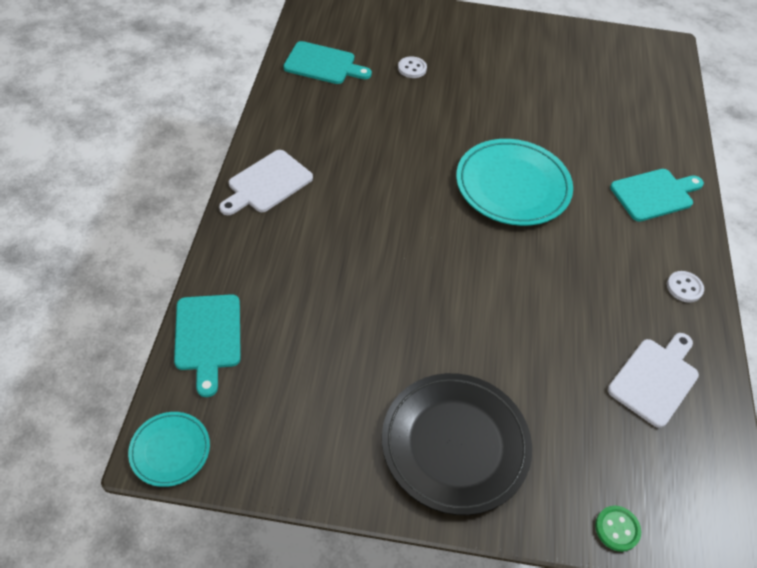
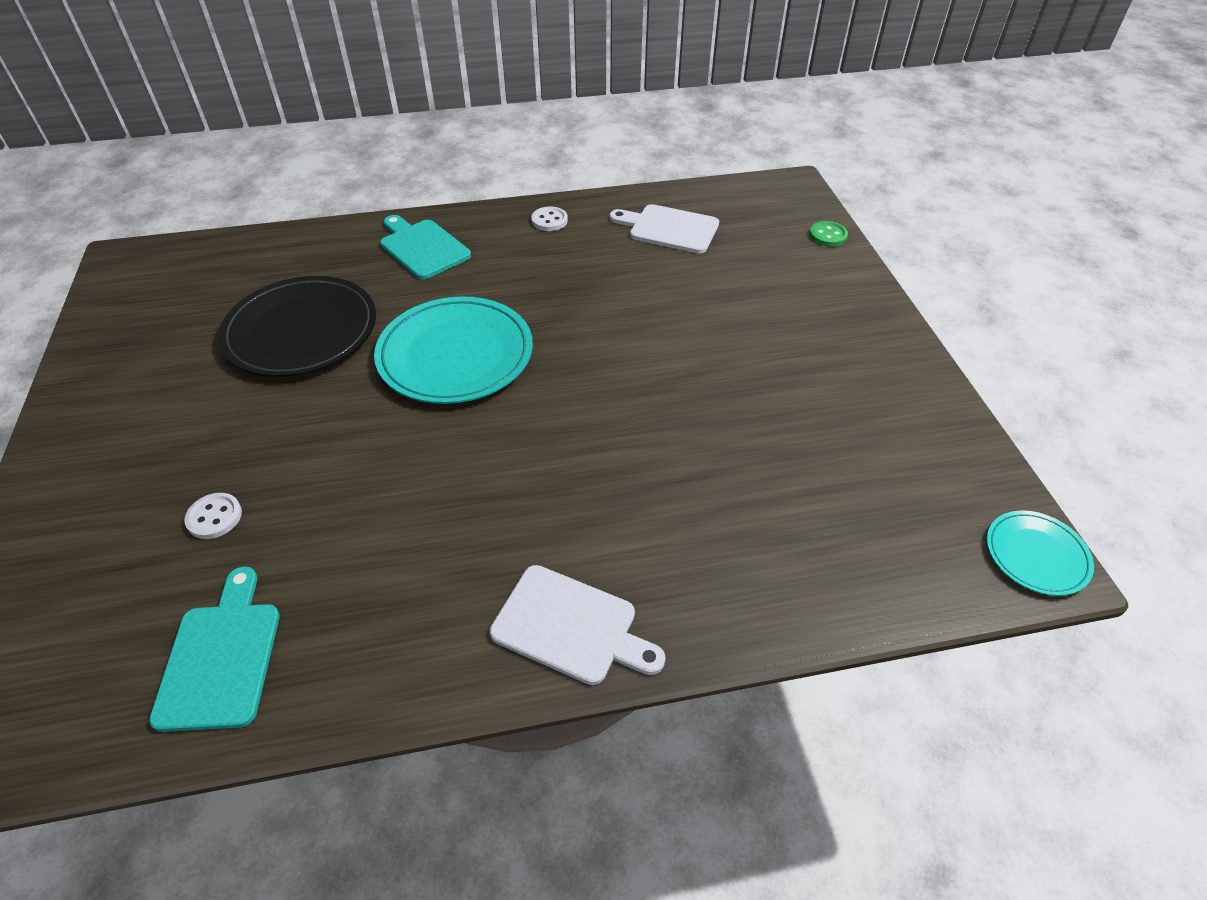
camera: 105 degrees left, 5 degrees down
(208, 337) = (877, 584): turquoise cutting board -> none
(455, 444) = (833, 334): black plate -> black plate (301, 331)

